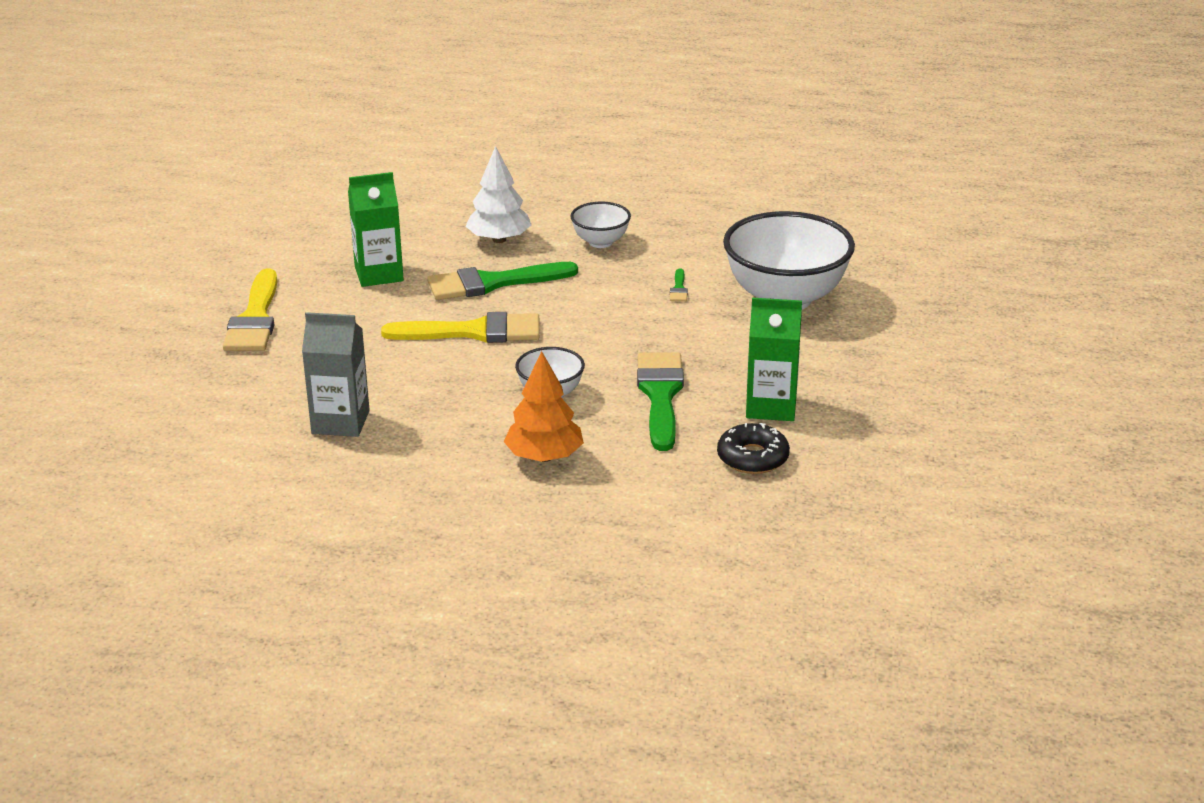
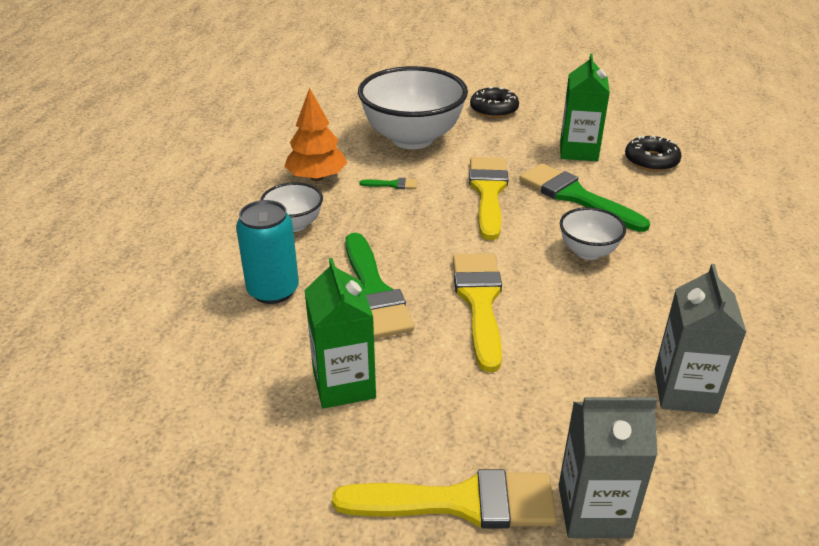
camera: 90 degrees left, 5 degrees up
(232, 368) = (594, 511): none -> grey carton
(499, 239) = (273, 290): white tree -> turquoise can
(544, 457) = (692, 254): orange tree -> orange tree (317, 177)
(660, 395) = (575, 196): green brush -> green brush turned 45 degrees clockwise
(666, 342) = (488, 192): none -> yellow brush
(878, 353) = (494, 109): none -> black donut

